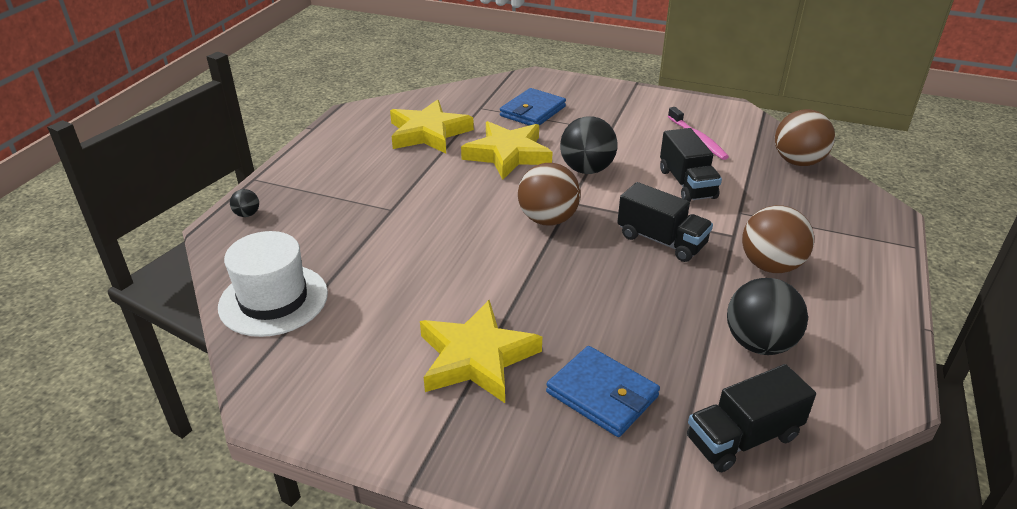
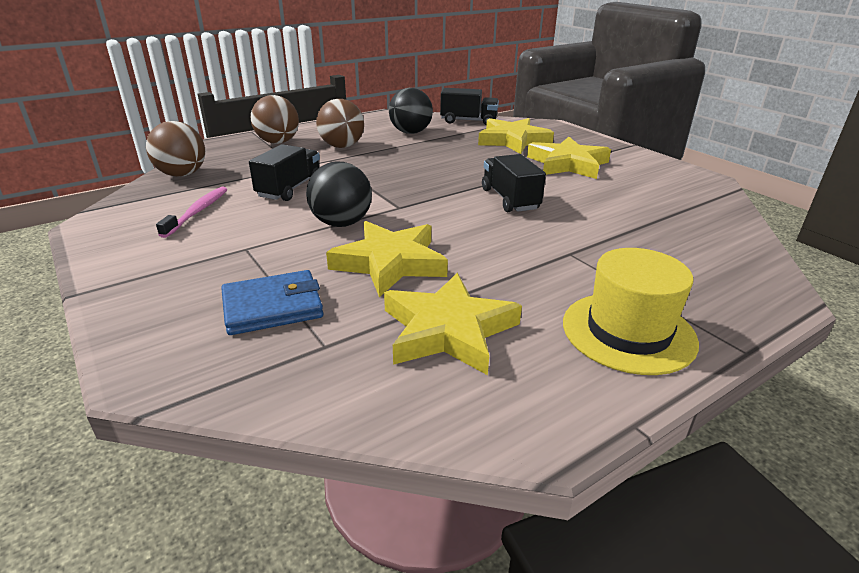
camera: 145 degrees left, 5 degrees down
(247, 214) = (747, 302): black ball -> none
(273, 300) = (708, 223): white hat -> none
(327, 166) = (628, 332): none -> yellow hat
(548, 219) = (436, 203): brown ball -> brown ball (278, 142)
(602, 394) = (513, 141): blue wallet -> yellow star
(661, 241) = (378, 170): black truck -> black truck (510, 199)

